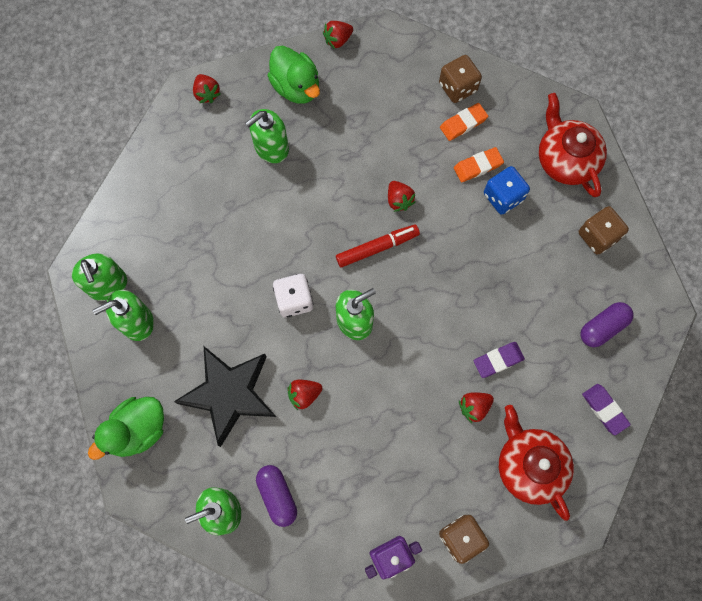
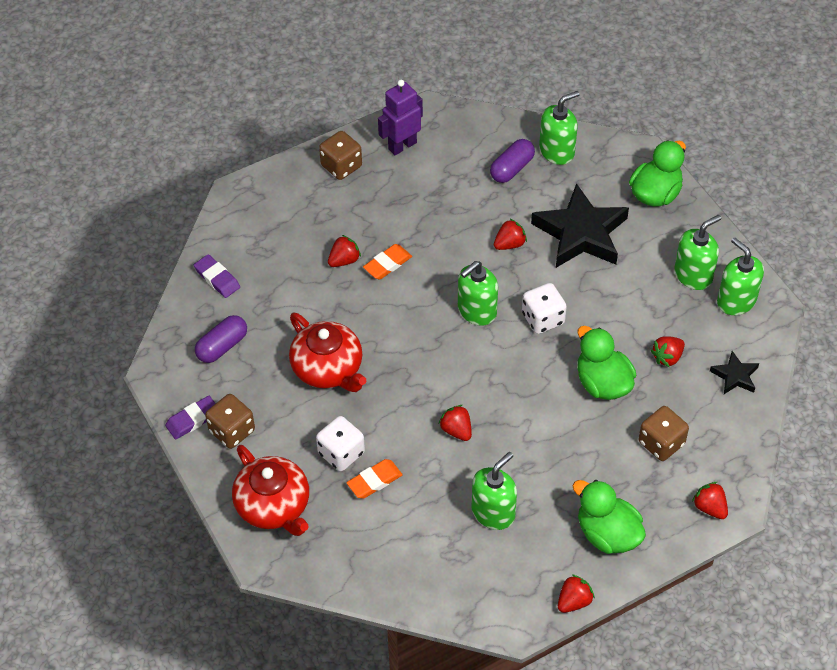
camera: 170 degrees right, 20 degrees down
(140, 207) = (735, 376): none -> black star
(193, 237) = (667, 357): none -> red strawberry
(259, 222) = (602, 383): none -> green duck
(271, 148) = (614, 460): green soap dispenser -> green soap dispenser (493, 512)
(277, 496) = (512, 169): purple capsule -> purple capsule turned 75 degrees clockwise
(377, 248) = (469, 380): red marker -> none
(457, 87) = (413, 568): brown dice -> brown dice (661, 443)
(463, 123) = (399, 526): orange eraser -> orange eraser (387, 264)
(498, 360) = (326, 301): purple eraser -> purple eraser (192, 419)
(503, 197) = (341, 453): blue dice -> white dice
(529, 465) = (286, 225): red teapot -> red teapot (328, 369)

